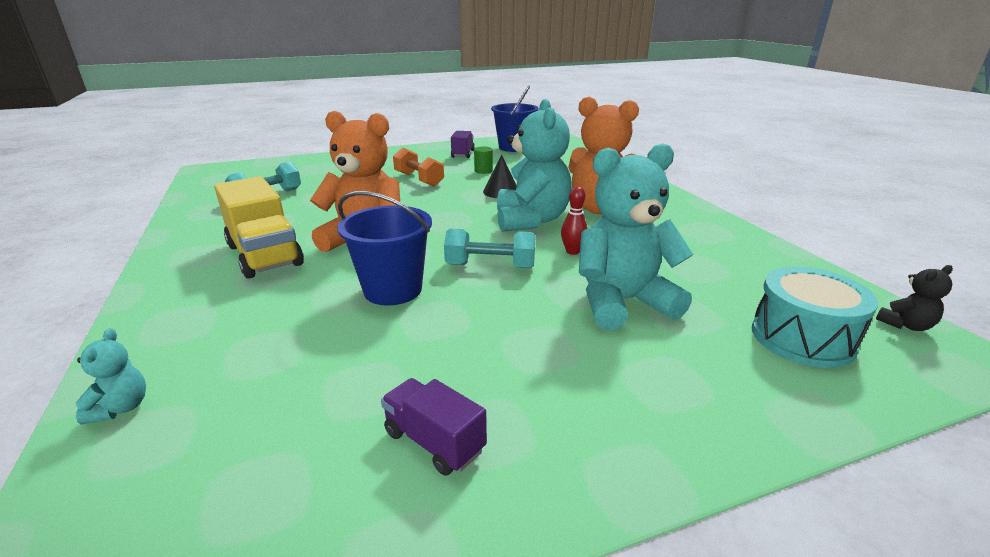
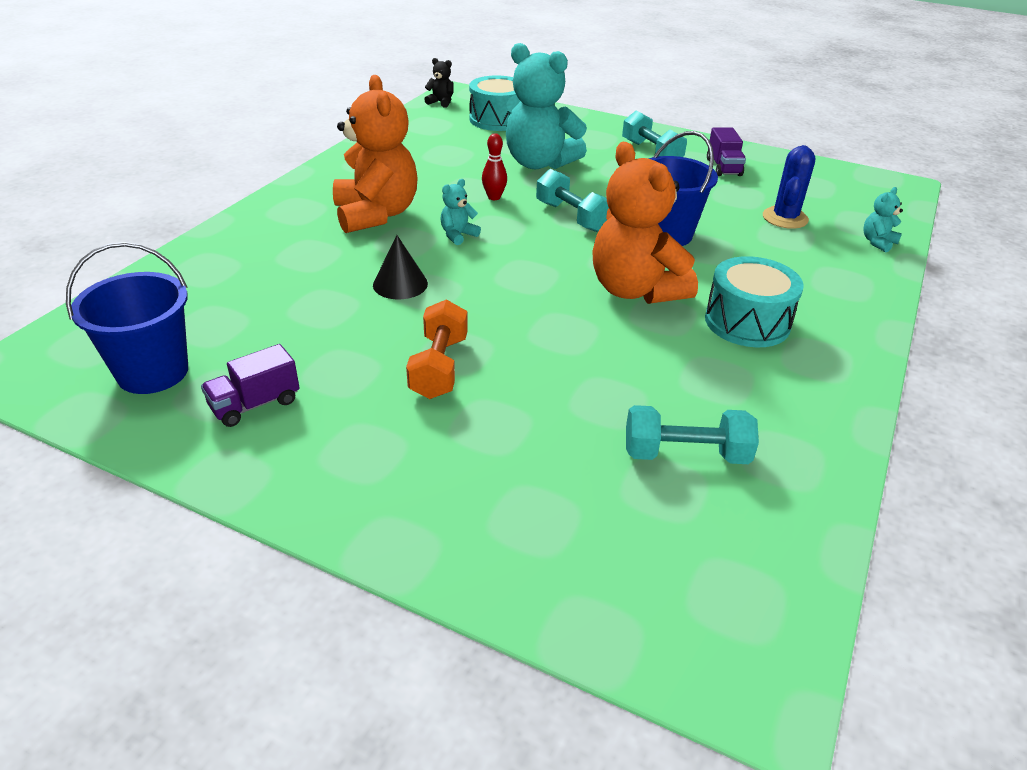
camera: 135 degrees left, 10 degrees up
(265, 255) = (747, 322): yellow truck -> turquoise drum
(275, 380) = (785, 218): none -> blue cactus
(483, 171) = (331, 336): green cylinder -> none
(531, 220) = (458, 235): turquoise teddy bear -> turquoise teddy bear, size x0.42
(563, 403) = (651, 153): none -> turquoise dumbbell

